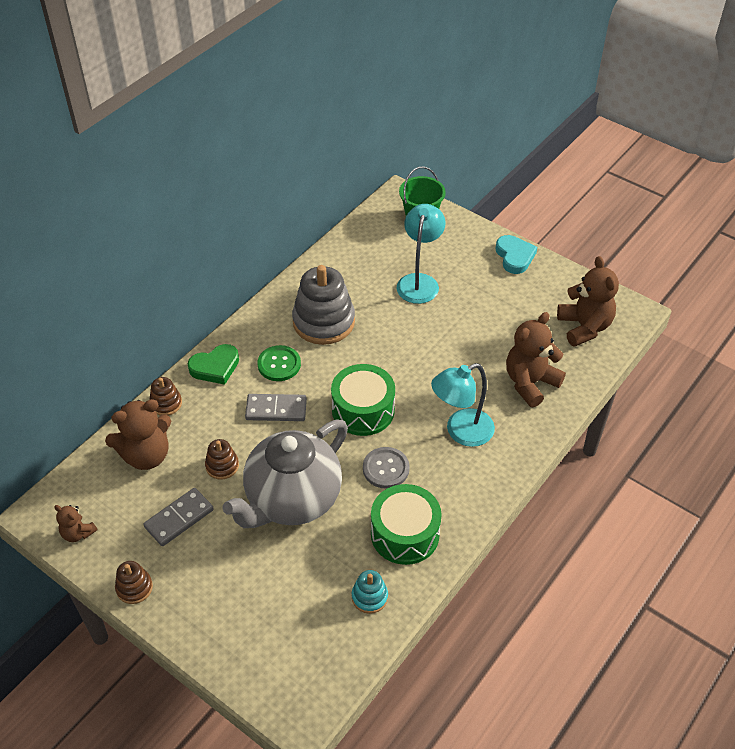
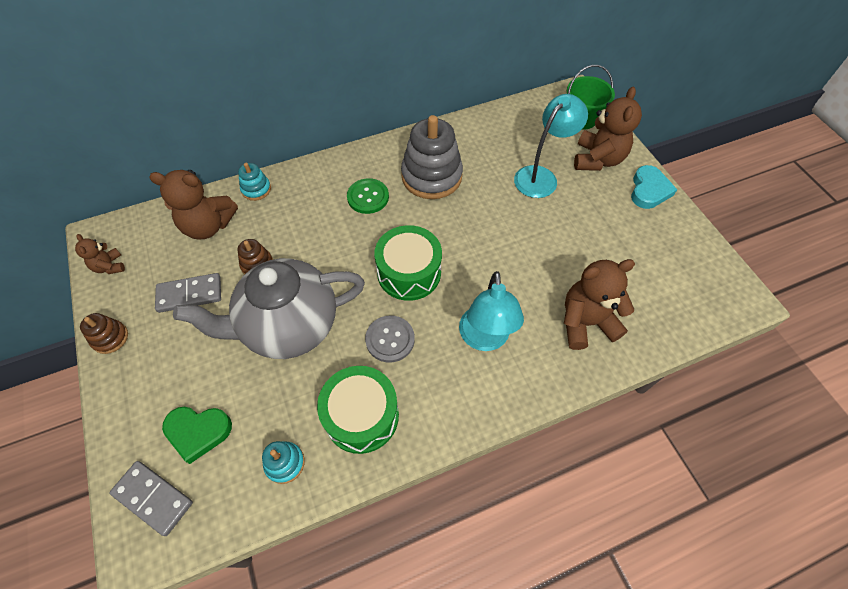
camera: 30 degrees right, 10 degrees up
(166, 403) = (256, 189): brown stacking toy -> turquoise stacking toy
(215, 367) = (316, 176): green heart -> green heart (198, 432)
(276, 409) = (336, 236): grey domino -> grey domino (153, 498)
(461, 432) = (484, 339): turquoise lamp -> turquoise lamp turned 90 degrees counterclockwise
(584, 327) = (679, 291): brown teddy bear -> brown teddy bear (597, 159)

